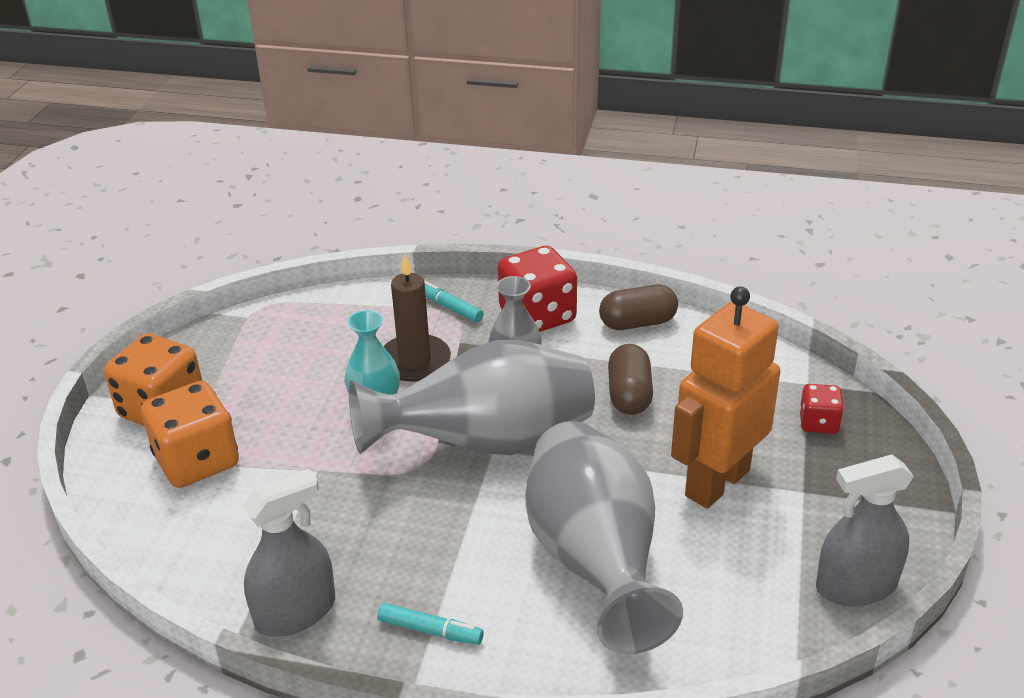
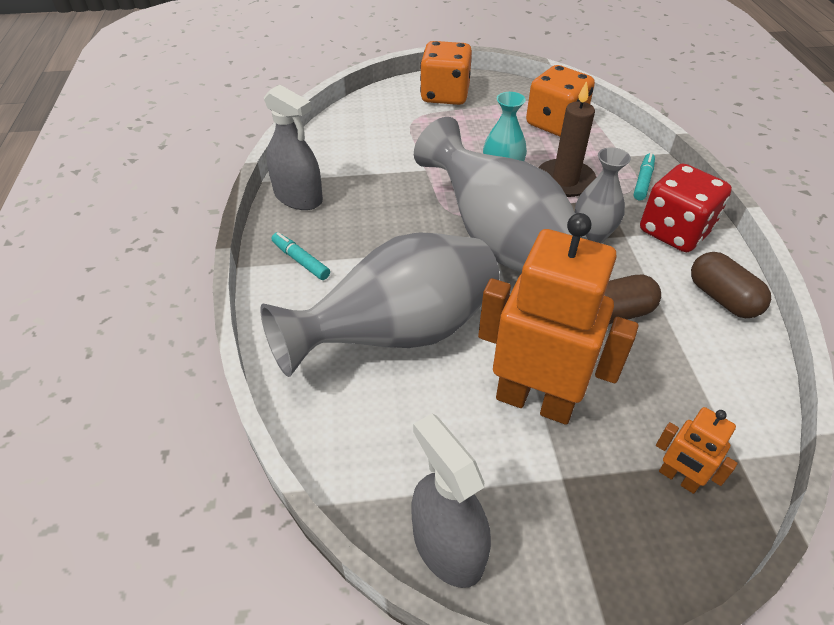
camera: 70 degrees right, 10 degrees up
(197, 461) = (408, 121): orange dice -> orange dice (555, 123)
(430, 631) = (301, 260): turquoise marker -> turquoise marker turned 135 degrees clockwise
(818, 423) = (678, 478): red dice -> orange robot

